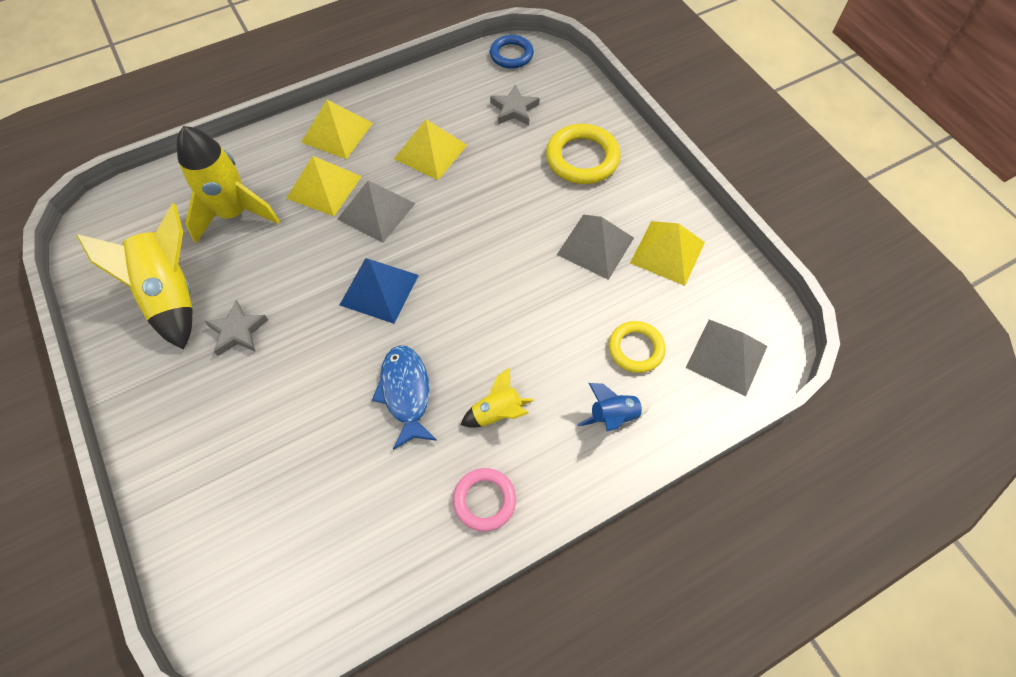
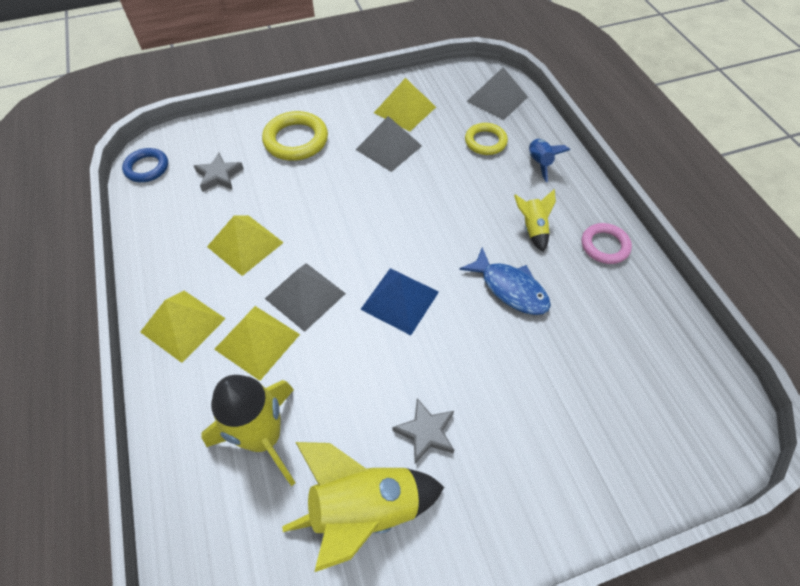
camera: 80 degrees left, 5 degrees down
(406, 393) = (510, 288): blue fish -> blue fish turned 135 degrees counterclockwise

